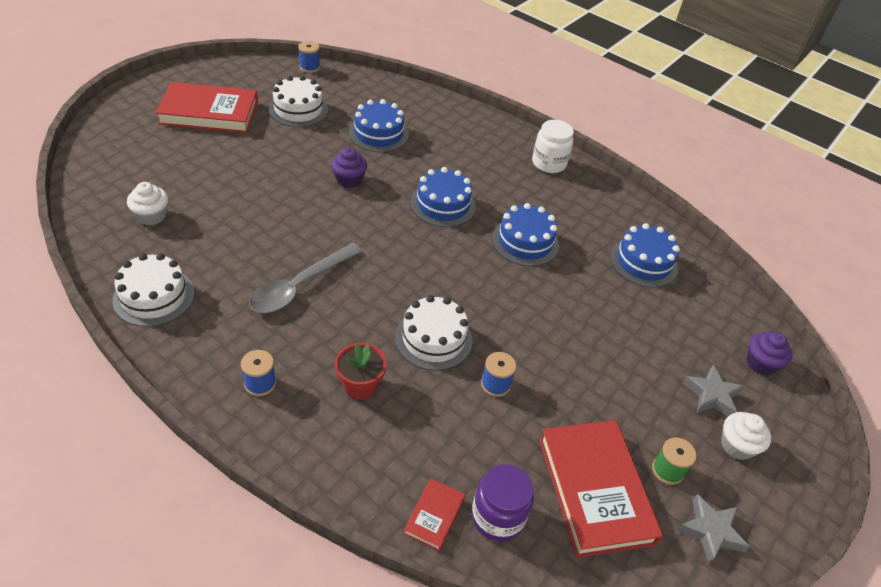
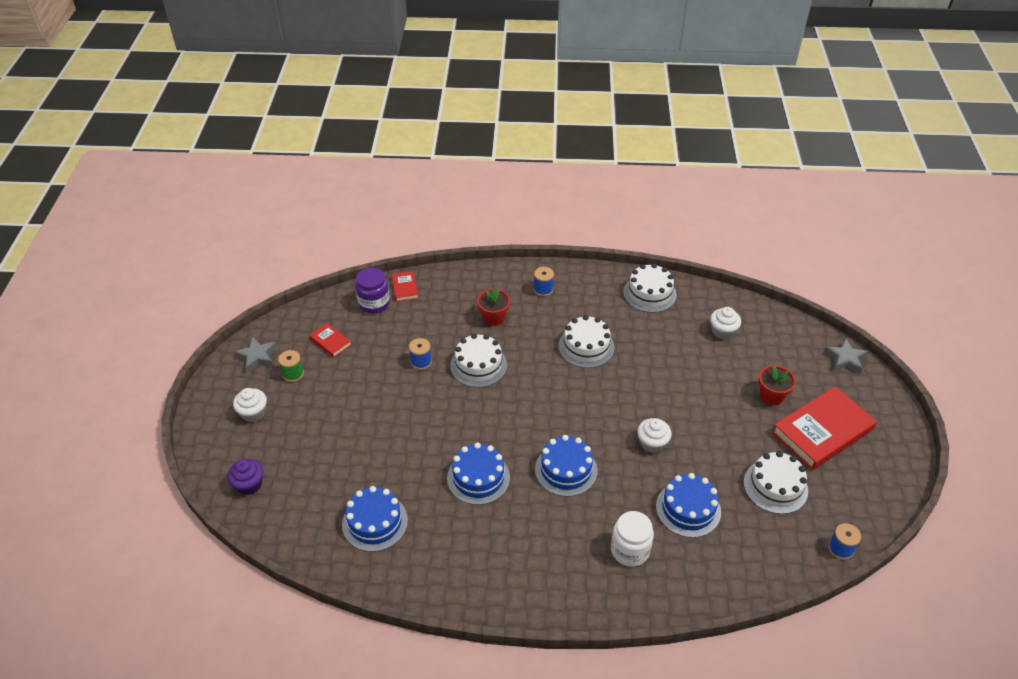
camera: 150 degrees right, 0 degrees up
(203, 150) = (771, 396): none -> red flower pot
(299, 286) = (586, 347): grey spoon -> white cake
(349, 180) = (652, 443): purple cupcake -> white cupcake
(549, 163) = (523, 586): white jar -> white jar (630, 550)
(595, 490) = (330, 342): red book -> red book, size x0.46
(711, 395) = (279, 437): grey star -> grey star (845, 359)

